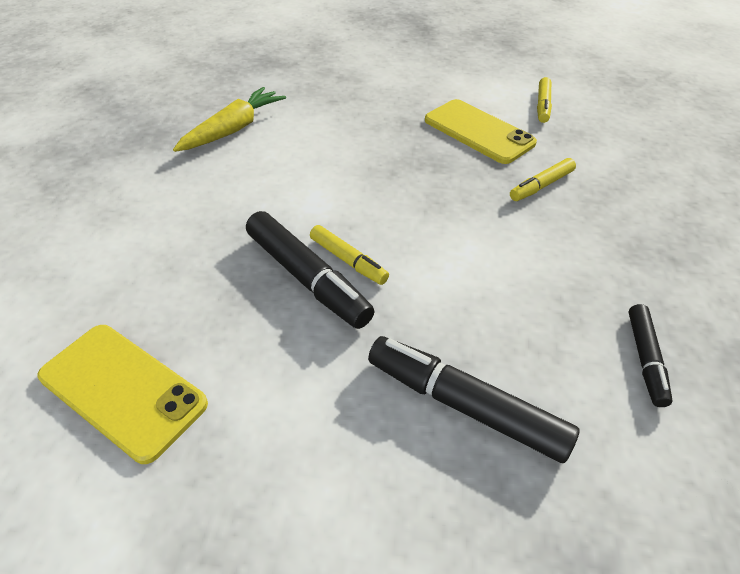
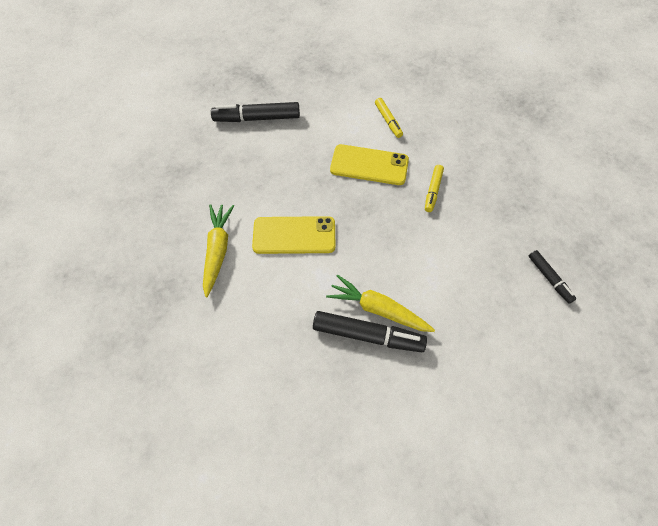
camera: 35 degrees left, 15 degrees up
(122, 390) = (341, 467): yellow phone -> yellow phone (294, 235)
(348, 260) = (378, 309): yellow marker -> yellow carrot
(465, 405) = (498, 357): black marker -> black marker (257, 118)

